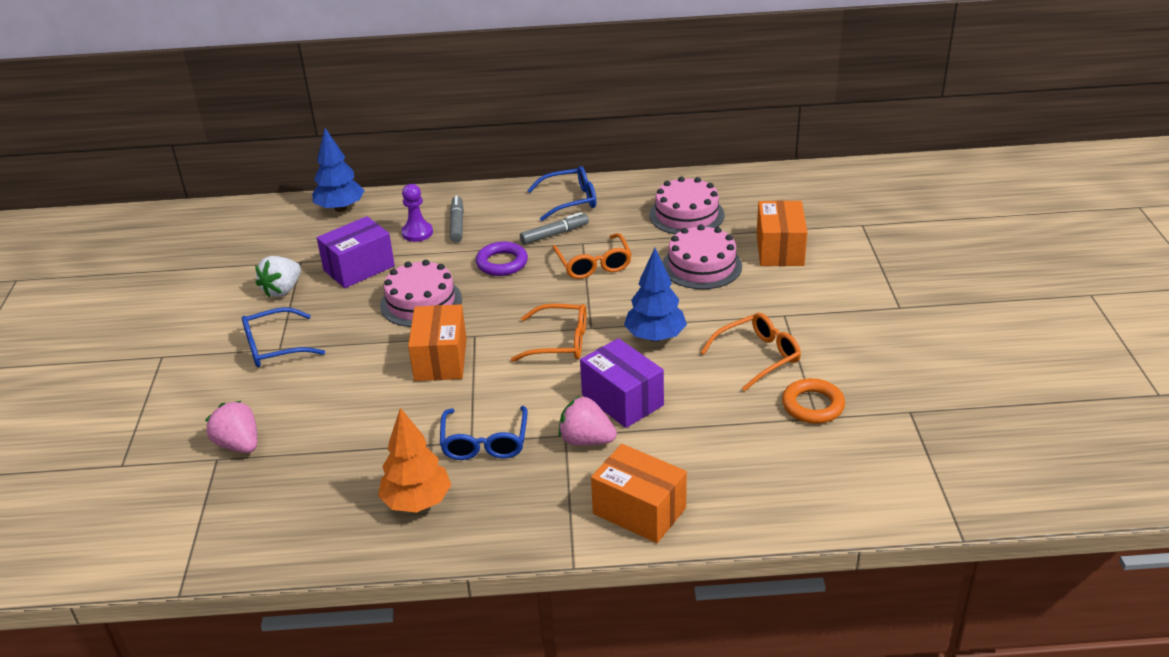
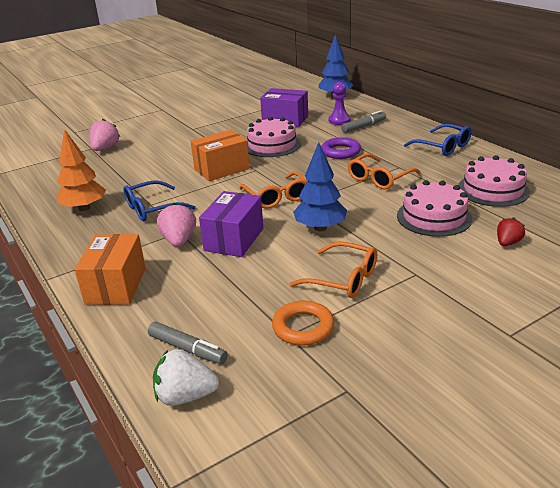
camera: 60 degrees right, 5 degrees down
(275, 347) = (192, 127): blue glasses -> none
(282, 290) = (243, 111): white strawberry -> white strawberry (185, 396)
(554, 234) = (395, 155): grey marker -> grey marker (187, 349)
(780, 250) = (507, 243): orange box -> red strawberry

